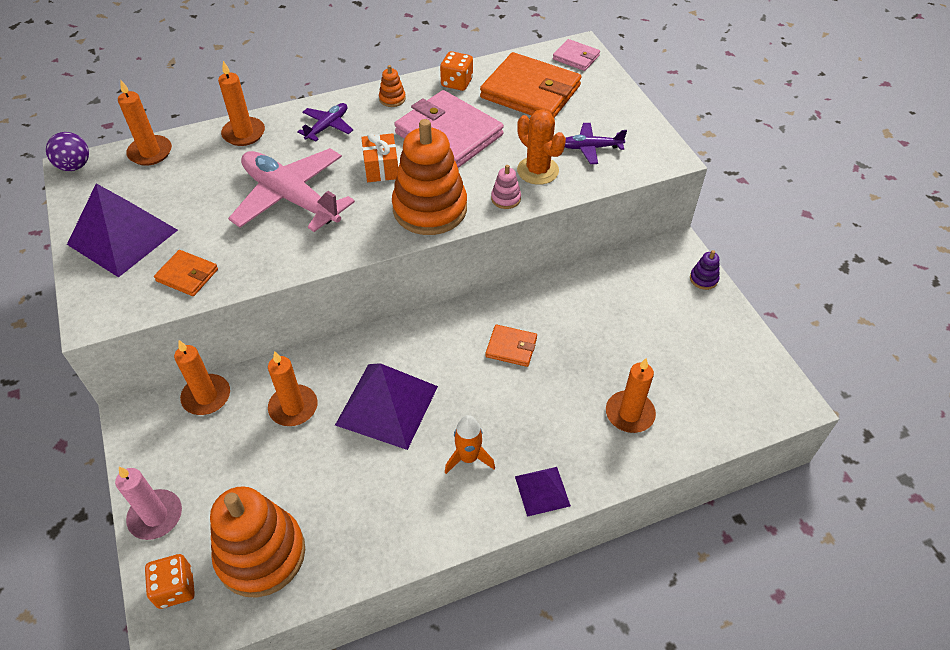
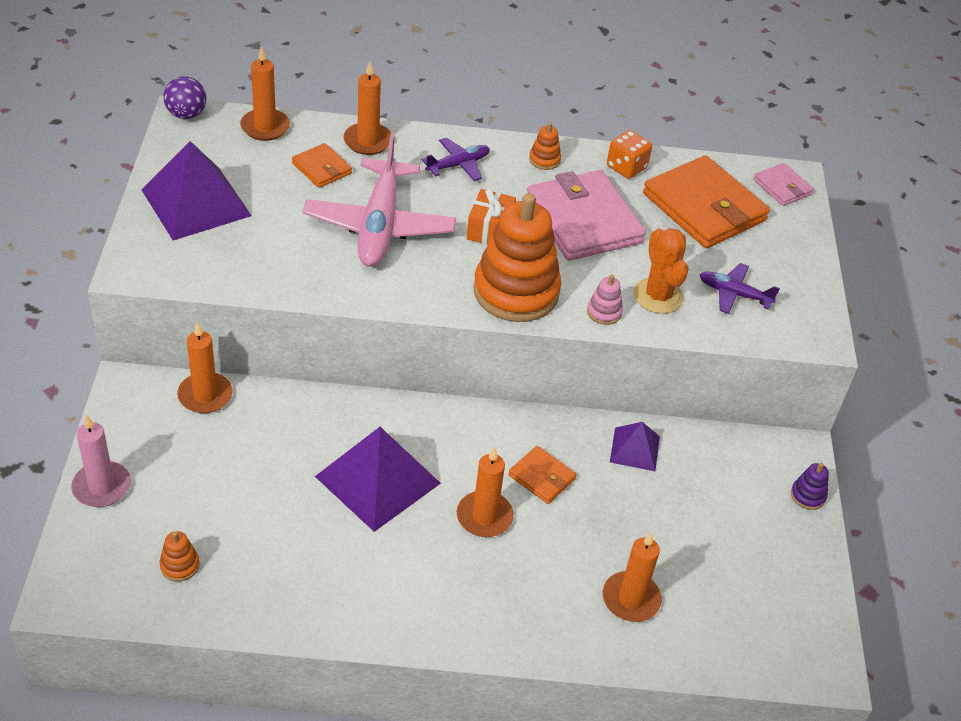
camera: 20 degrees right, 5 degrees down
(175, 588) = (87, 560): orange dice -> none
(187, 275) = (237, 264): orange wallet -> orange wallet (322, 168)
(261, 554) = (180, 565): orange stacking toy -> orange stacking toy, size x0.41
(291, 198) = (379, 225): pink plane -> pink plane turned 150 degrees counterclockwise
(293, 407) = (283, 441): orange candle -> orange candle (484, 516)
(468, 458) = (431, 567): orange rocket -> none
(542, 491) = (489, 633): purple pyramid -> purple pyramid (634, 449)

